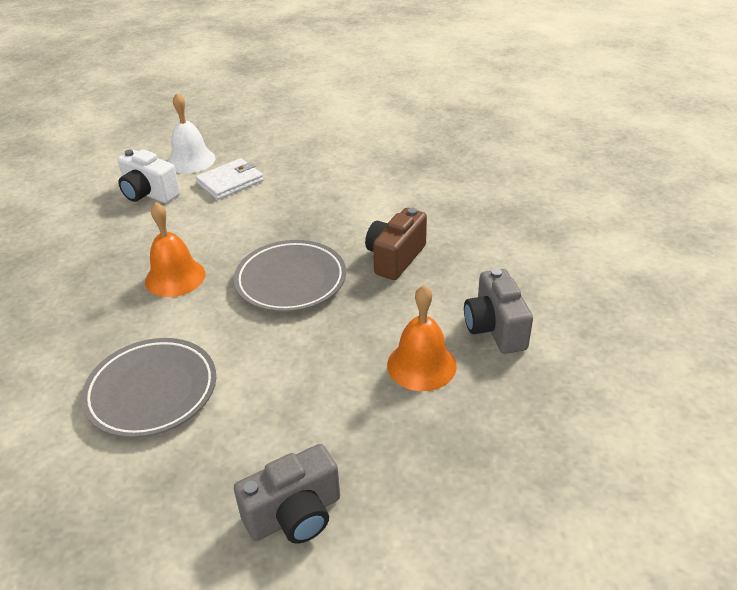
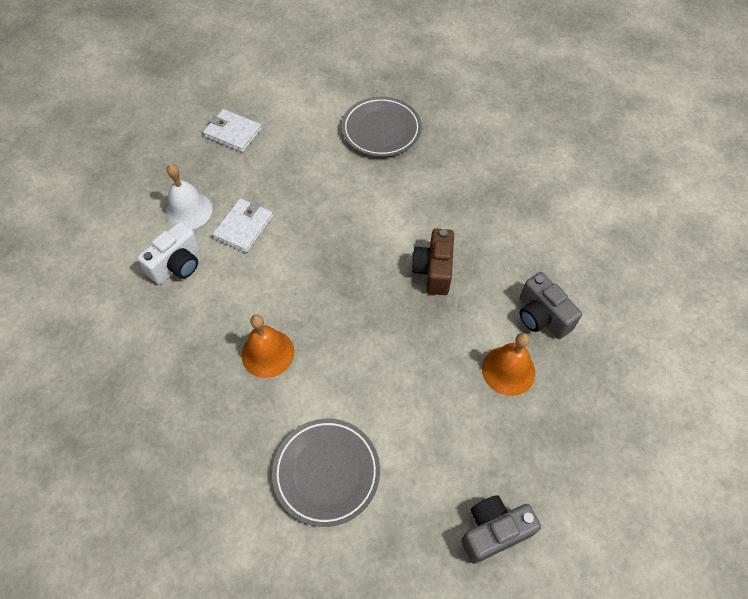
camera: 25 degrees left, 20 degrees up
(149, 194) = (177, 265): white camera -> white camera turned 60 degrees counterclockwise
(273, 119) = (233, 133): none -> white wallet
(291, 281) = (365, 323): grey plate -> grey plate (381, 130)
(295, 515) = (493, 531): grey camera -> grey camera turned 150 degrees counterclockwise

